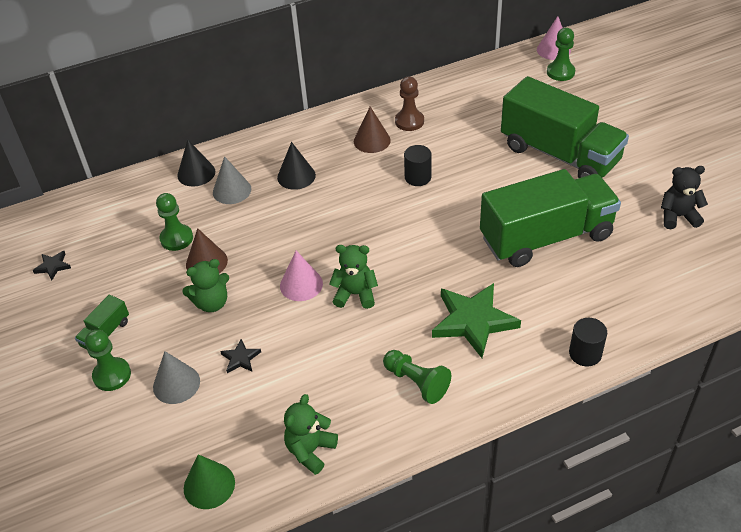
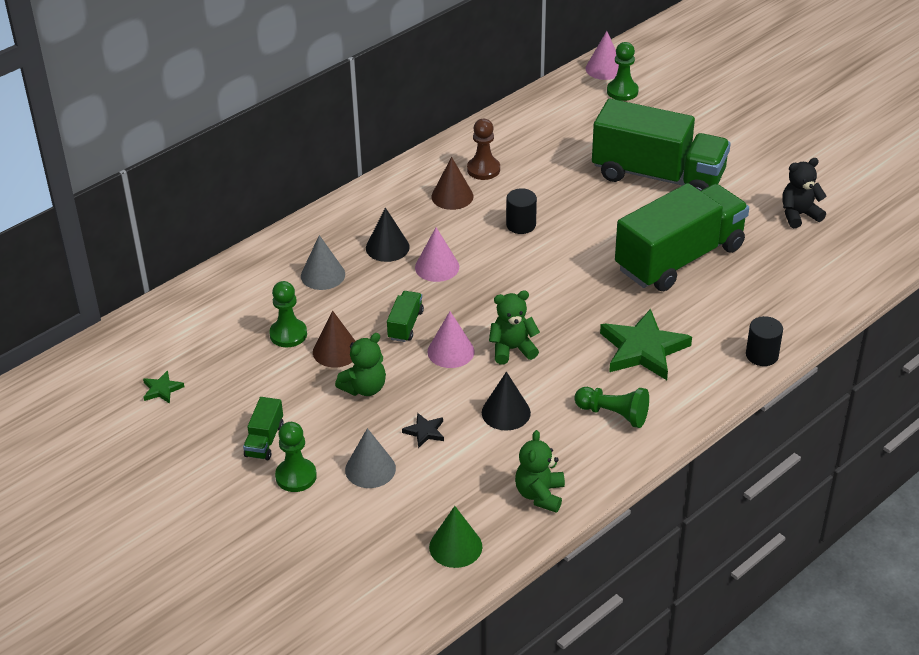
camera: 20 degrees left, 5 degrees down
(53, 266) = (162, 389): black star -> green star
(196, 173) = (271, 265): black cone -> black cone (506, 412)
(275, 251) = (405, 325): none -> green truck
(328, 202) = (437, 267): none -> pink cone

